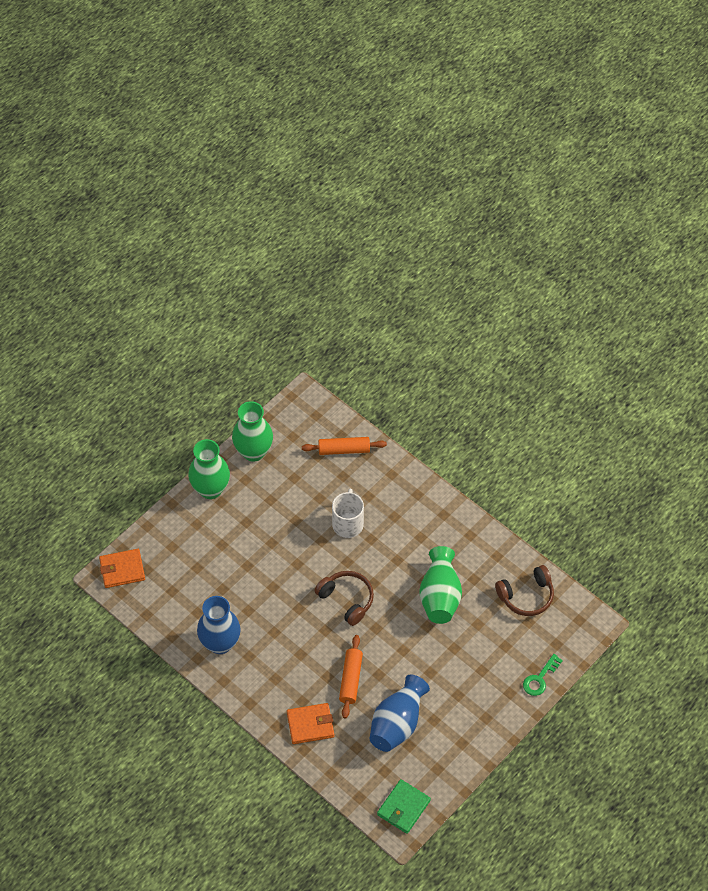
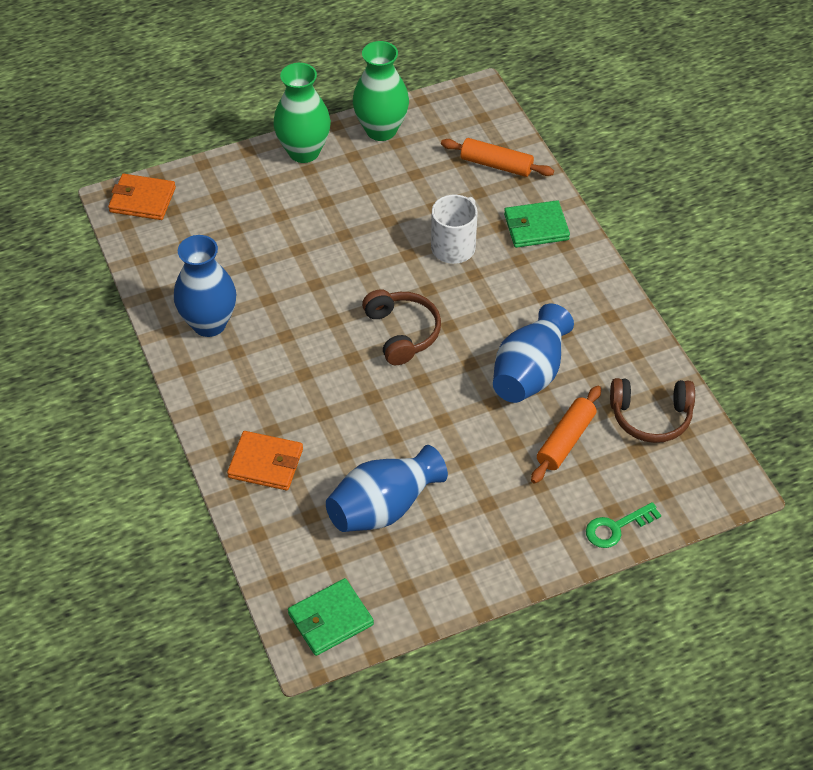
camera: 25 degrees right, 5 degrees down
(350, 679) = (352, 429): orange rolling pin -> orange rolling pin (565, 440)
(393, 488) = (536, 227): none -> green wallet
(440, 596) = (529, 373): green vase -> blue vase

